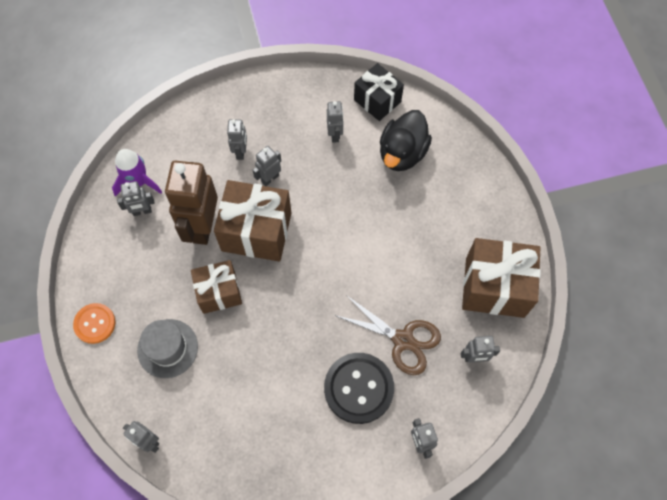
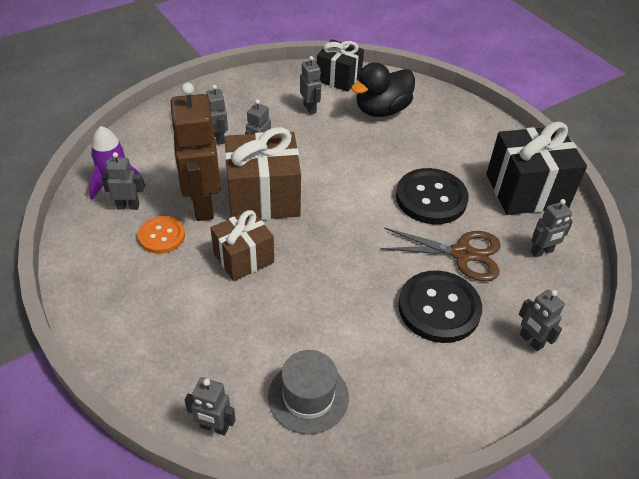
camera: 20 degrees left, 20 degrees down
(95, 324) = (103, 321): orange button -> orange button (162, 236)
(142, 211) = (128, 206): grey robot -> grey robot turned 150 degrees counterclockwise
(167, 348) = (203, 324): grey hat -> grey hat (308, 397)
(402, 153) = (382, 110): black duck -> black duck turned 45 degrees clockwise
(403, 272) = (431, 198): none -> black button
(494, 287) = (526, 191): brown gift -> black gift

